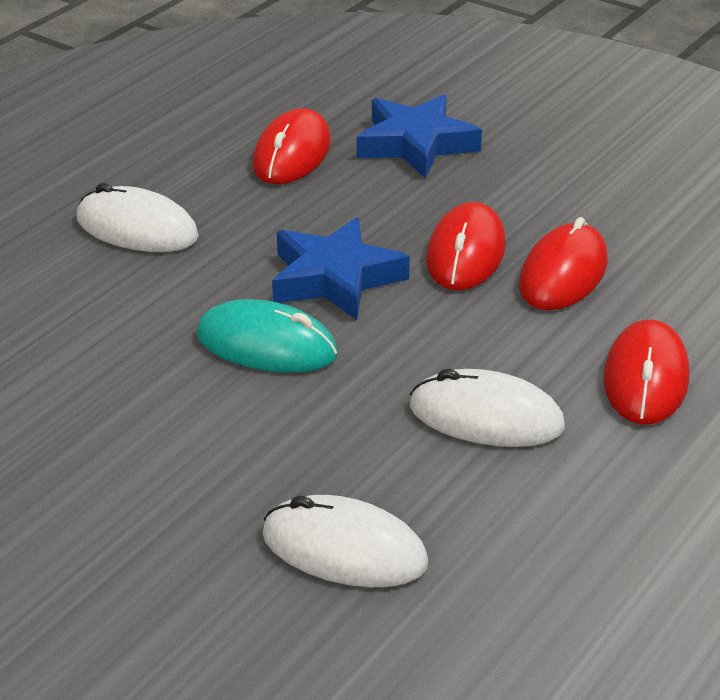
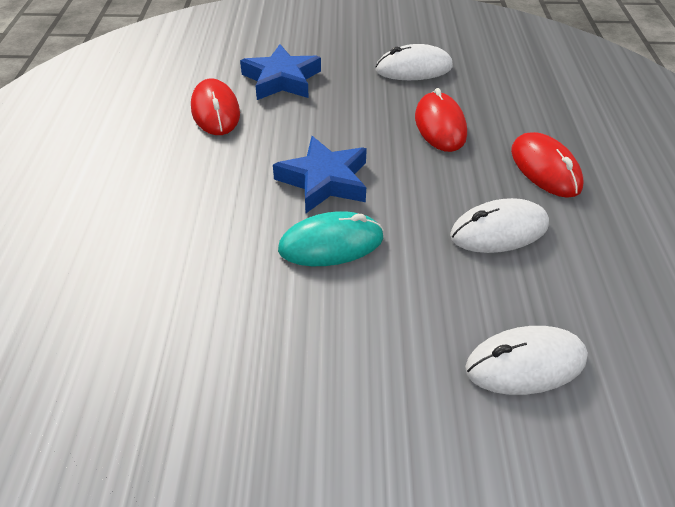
camera: 35 degrees left, 10 degrees up
(137, 228) = (165, 199): white mouse -> white mouse (414, 68)
(465, 253) = (378, 134): red mouse -> none

